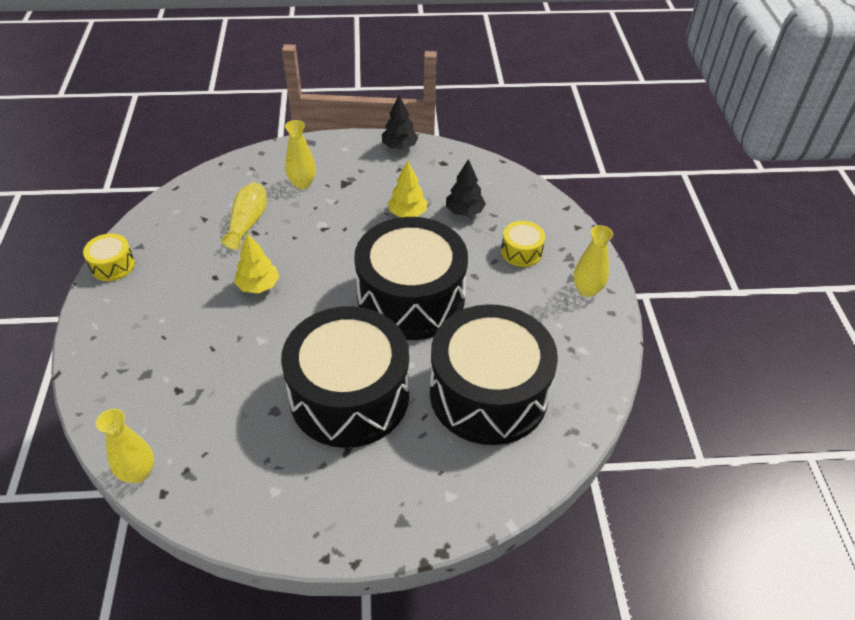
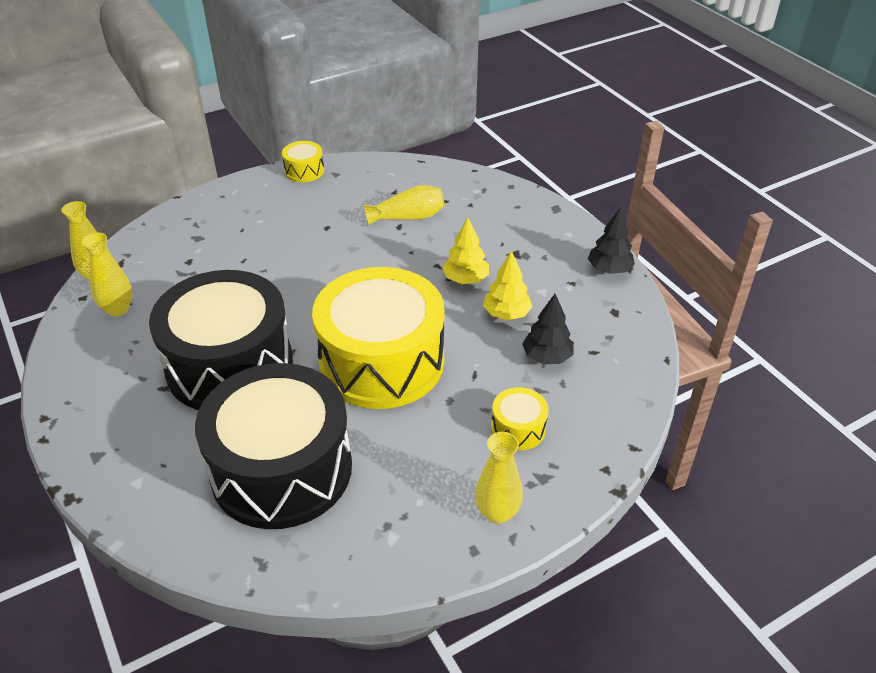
camera: 65 degrees right, 5 degrees down
(258, 286) = (332, 256): yellow tree -> yellow tree (465, 279)
(302, 183) = (489, 227): yellow vase -> yellow vase (118, 309)
(411, 298) = (381, 362): black drum -> yellow drum

